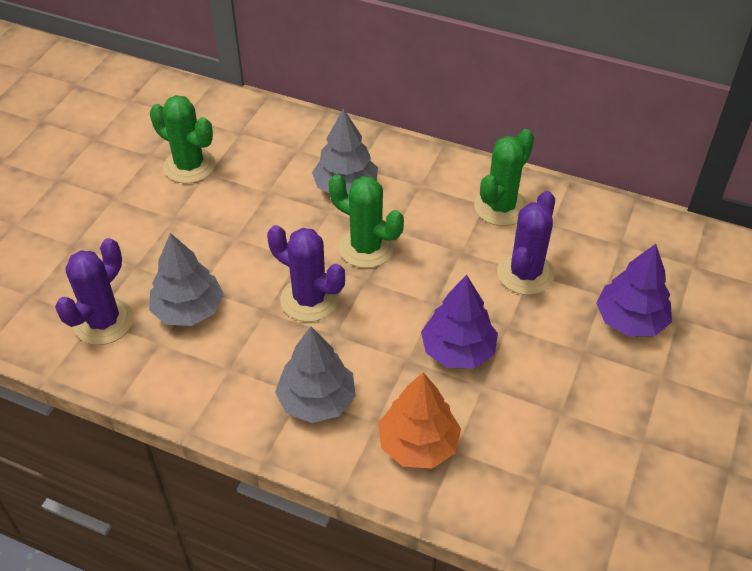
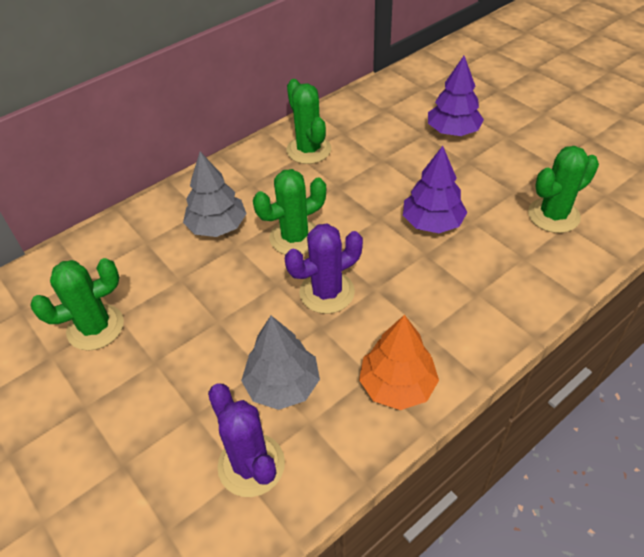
camera: 60 degrees left, 0 degrees up
(316, 400) = (437, 324): grey tree -> none
(418, 444) = (509, 276): orange tree -> orange tree (397, 385)
(525, 273) = (381, 162): purple cactus -> none
(545, 463) = (553, 215): none -> green cactus

